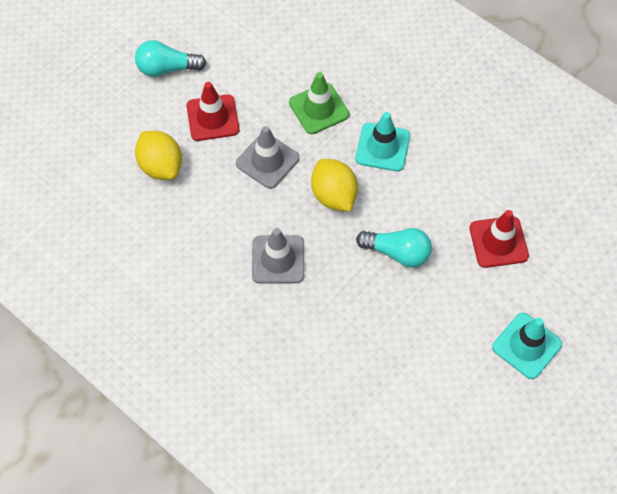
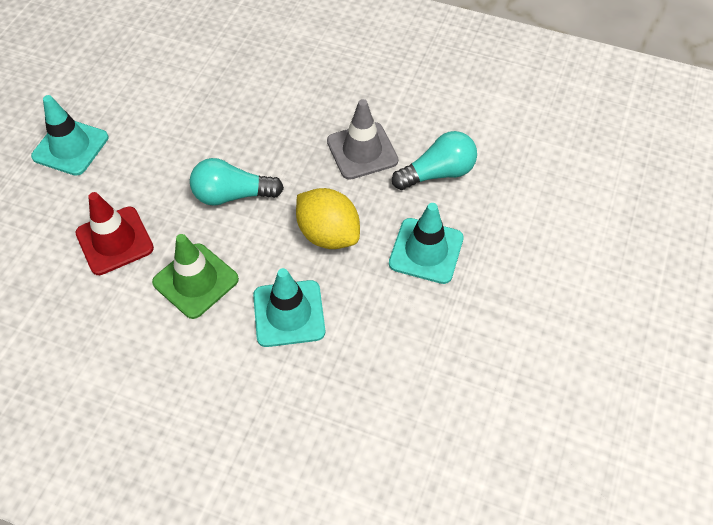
camera: 160 degrees right, 5 degrees down
(161, 166) = (545, 206): yellow lemon -> none
(167, 68) = (624, 332): turquoise light bulb -> turquoise light bulb (438, 173)
(213, 118) = (522, 283): red traffic cone -> none
(267, 161) = (426, 251): grey traffic cone -> turquoise traffic cone
(319, 108) = (393, 340): green traffic cone -> green traffic cone (195, 281)

